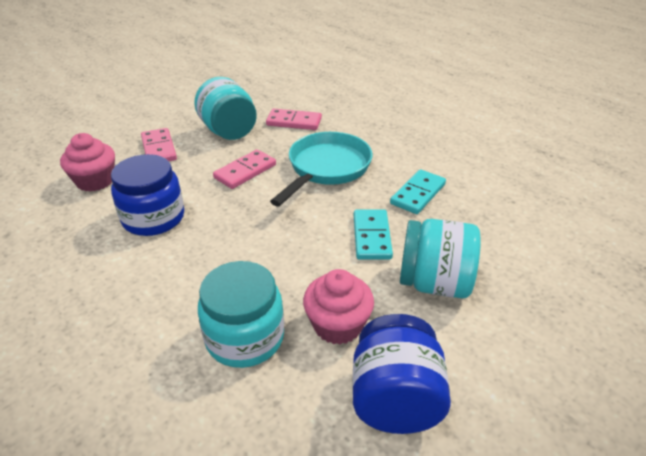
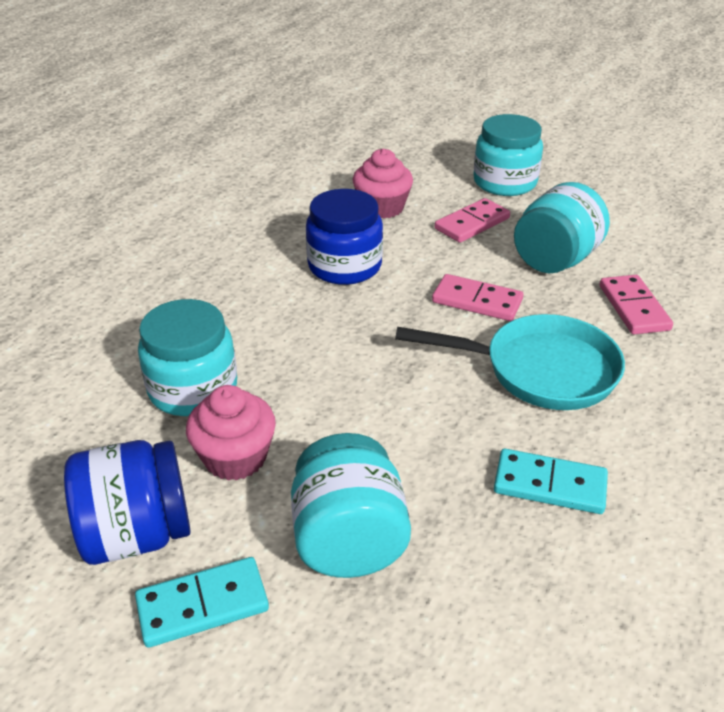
camera: 70 degrees right, 0 degrees up
(124, 122) = (505, 182): none -> turquoise jar
(372, 236) = (413, 453): turquoise domino -> turquoise domino (202, 605)

